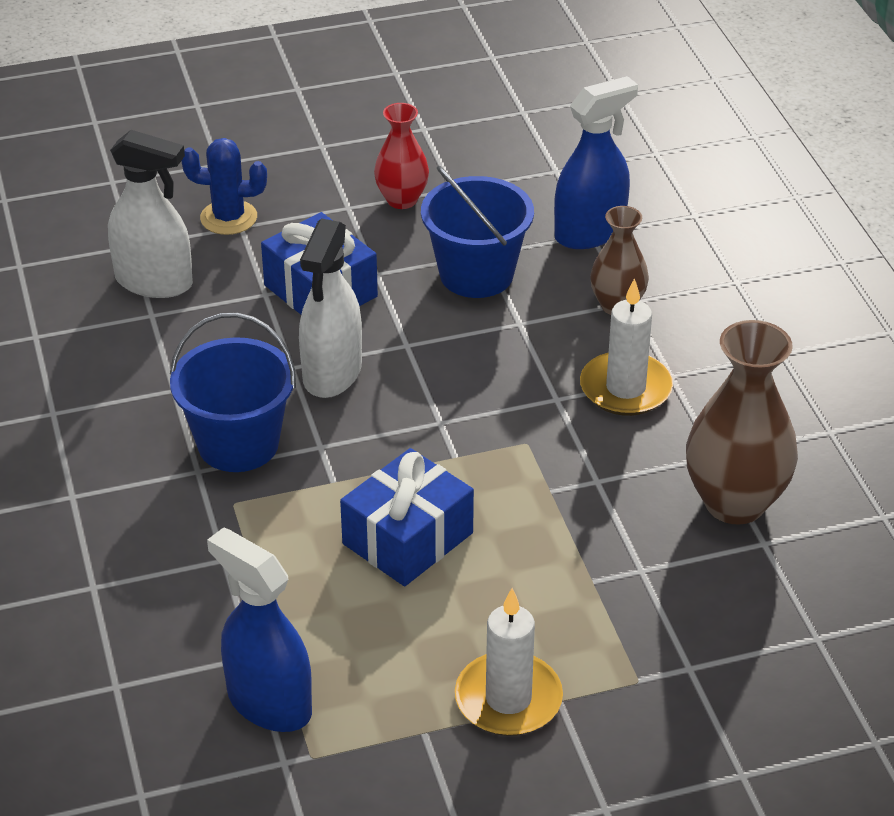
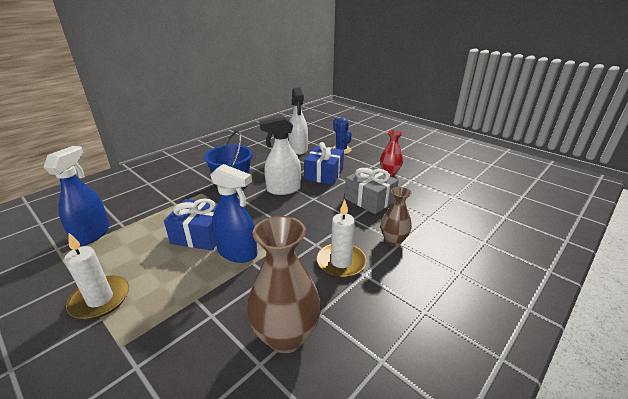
camera: 60 degrees right, 10 degrees down
(476, 274) = (369, 200): blue bucket -> grey gift
(590, 232) = (430, 217): blue spray bottle -> blue spray bottle (237, 253)

